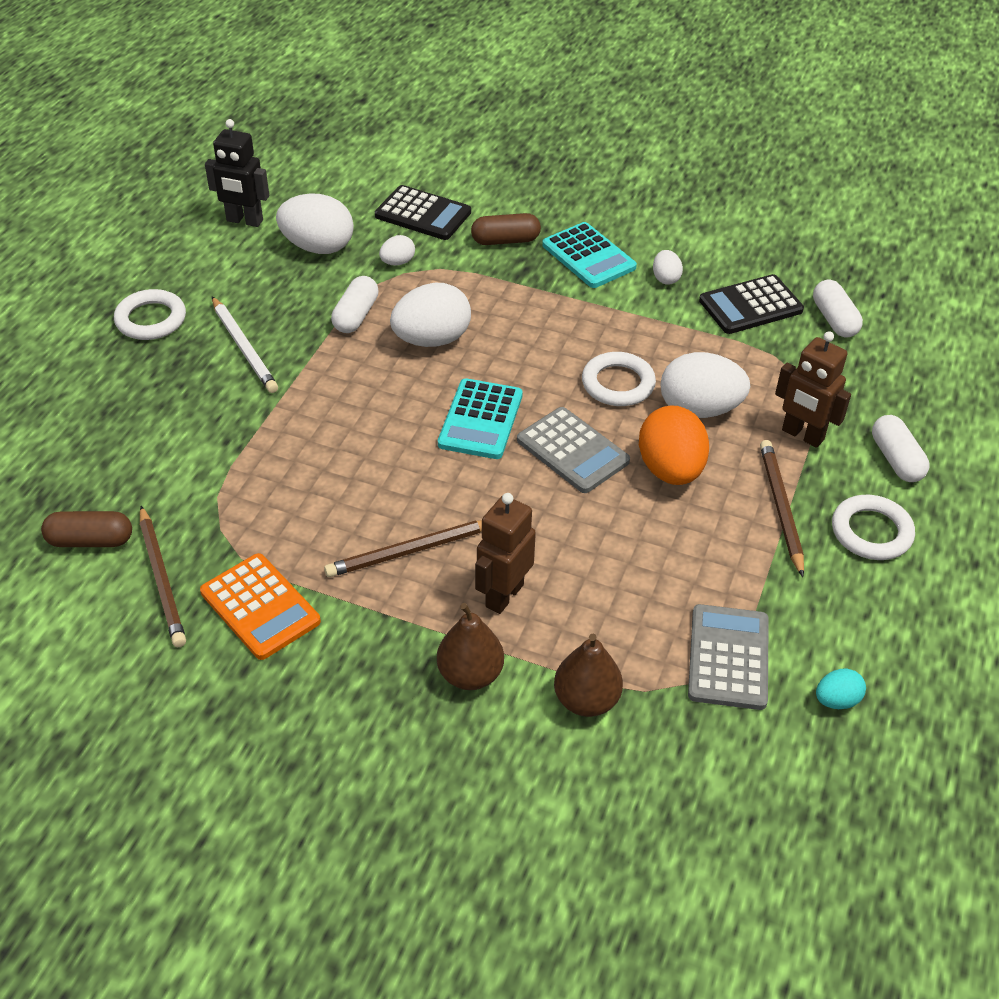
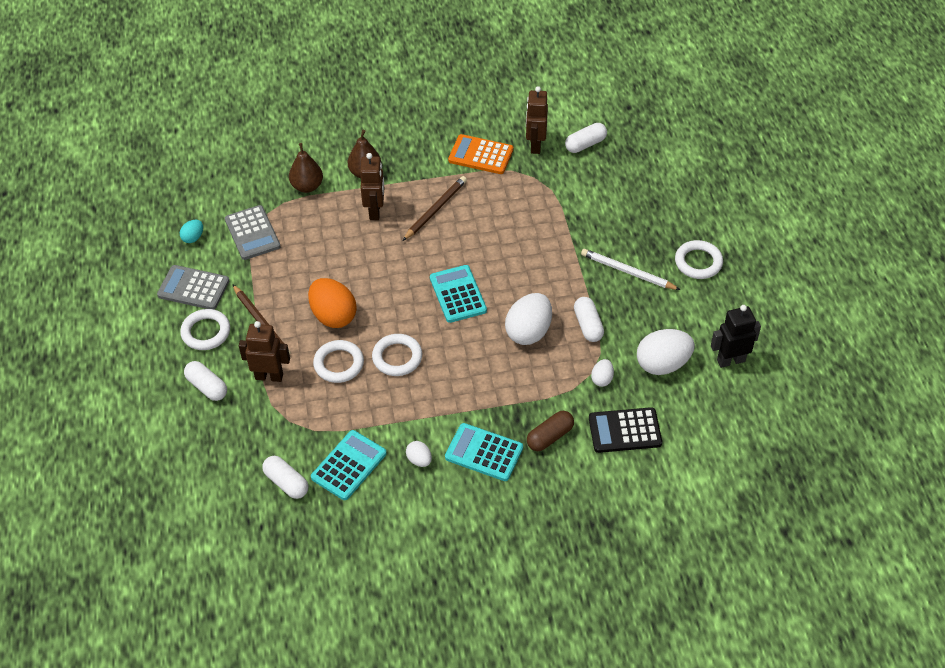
camera: 150 degrees right, 5 degrees up
(90, 541) = (585, 144): brown capsule -> white capsule
(162, 579) = (535, 145): brown pencil -> brown robot
(572, 451) = (394, 301): grey calculator -> grey calculator (193, 288)
(699, 409) = (339, 364): white egg -> white ring
(750, 306) = (349, 465): black calculator -> turquoise calculator

